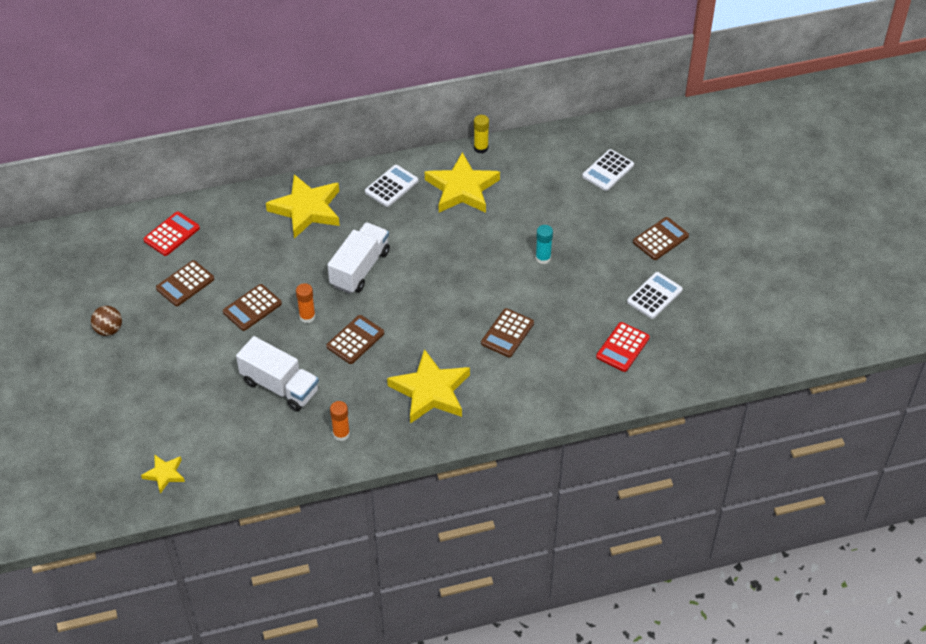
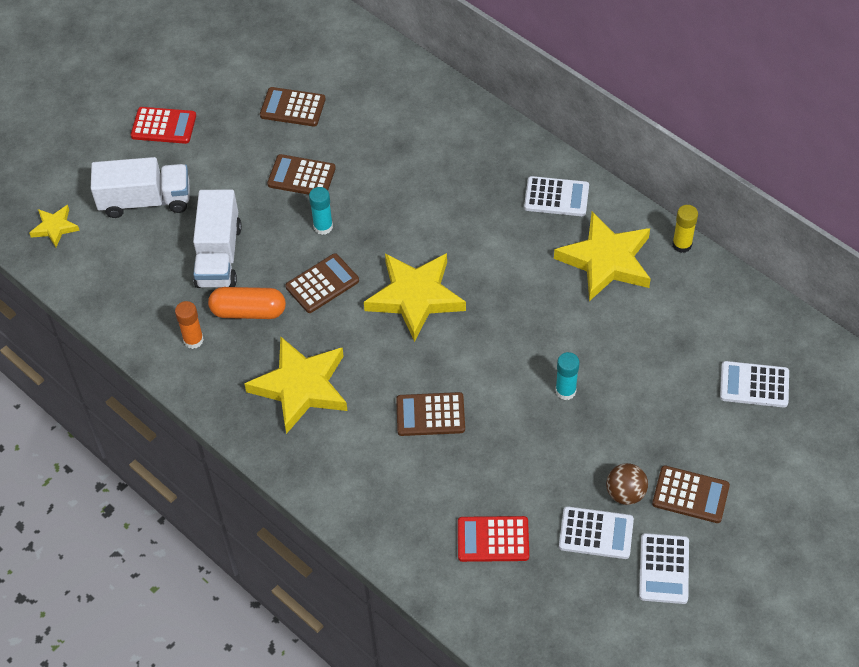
camera: 60 degrees right, 5 degrees up
(109, 330) = (195, 85): brown ball -> brown ball (625, 493)
(171, 234) = (347, 60): red calculator -> red calculator (164, 126)
(307, 209) = (465, 145): yellow star -> yellow star (415, 297)
(307, 317) = (323, 227): orange glue stick -> turquoise glue stick
(343, 391) = (248, 311): none -> orange capsule
(355, 340) = (322, 284): brown calculator -> brown calculator turned 45 degrees counterclockwise
(360, 268) = (420, 234): white truck -> white truck (145, 201)
(701, 277) = (664, 569): none -> white calculator

